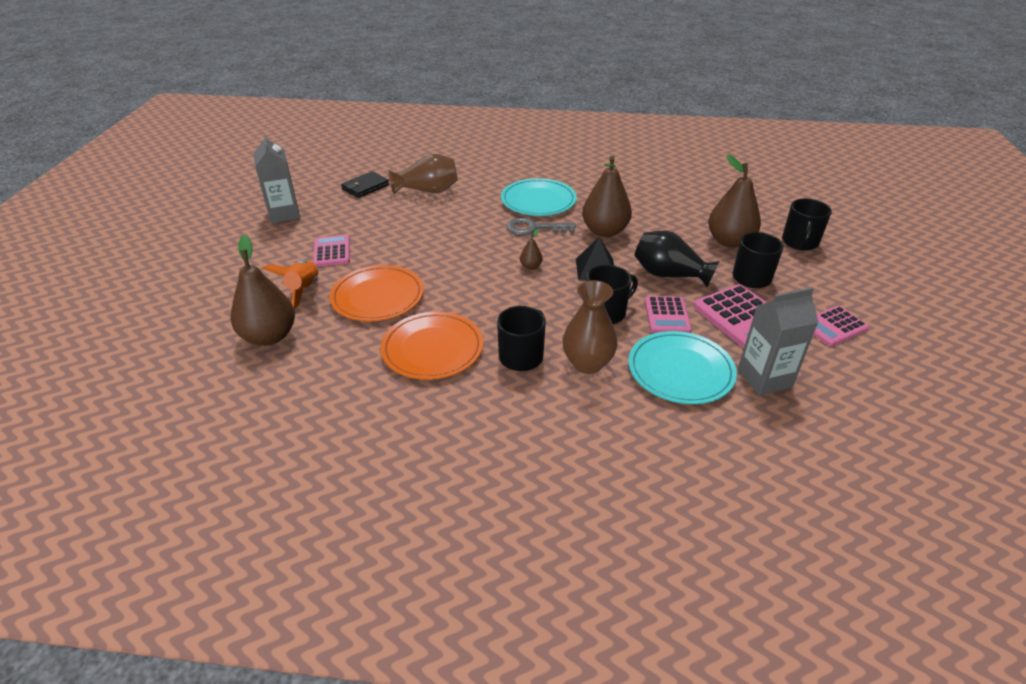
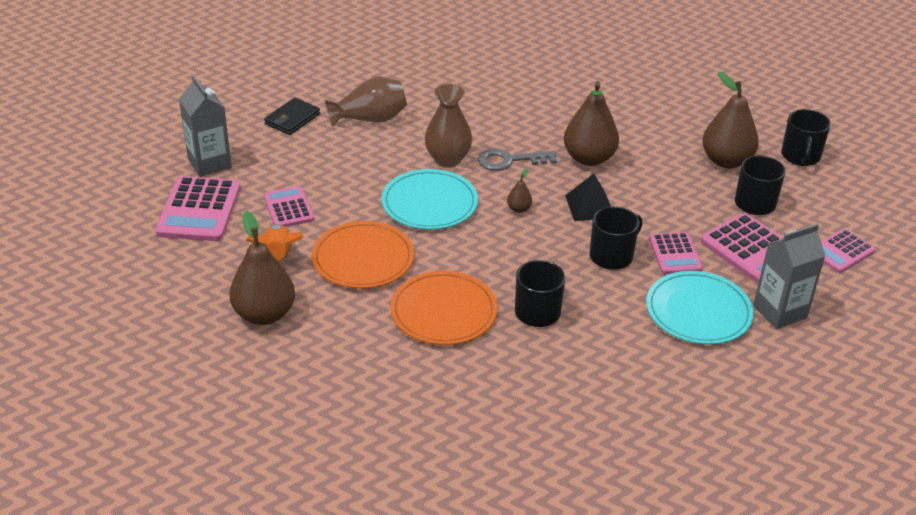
camera: 10 degrees left, 0 degrees up
(257, 248) = (199, 210): none -> pink calculator
(538, 200) = (504, 123): turquoise plate -> turquoise plate (429, 203)
(587, 363) = (606, 313): brown vase -> brown vase (448, 159)
(669, 275) = (668, 207): black vase -> none

